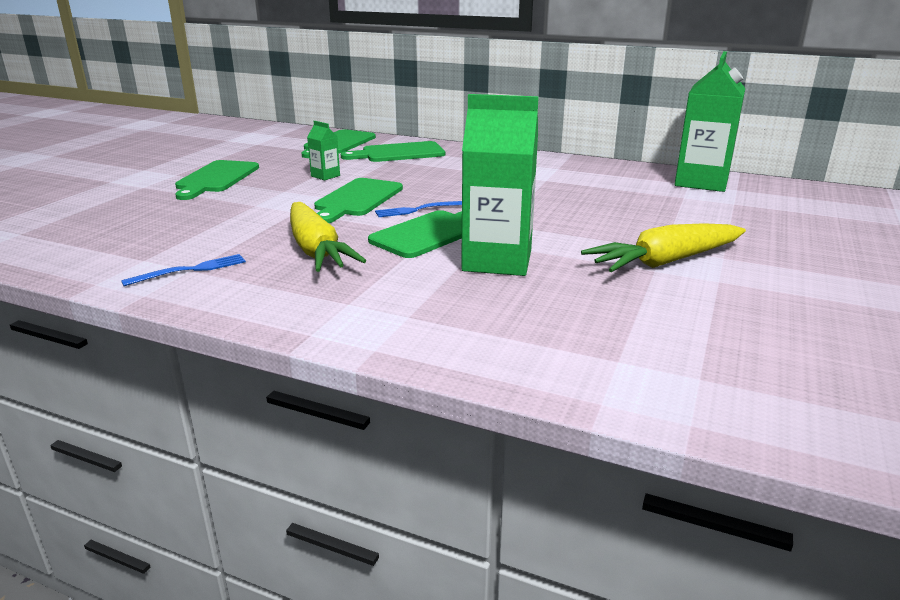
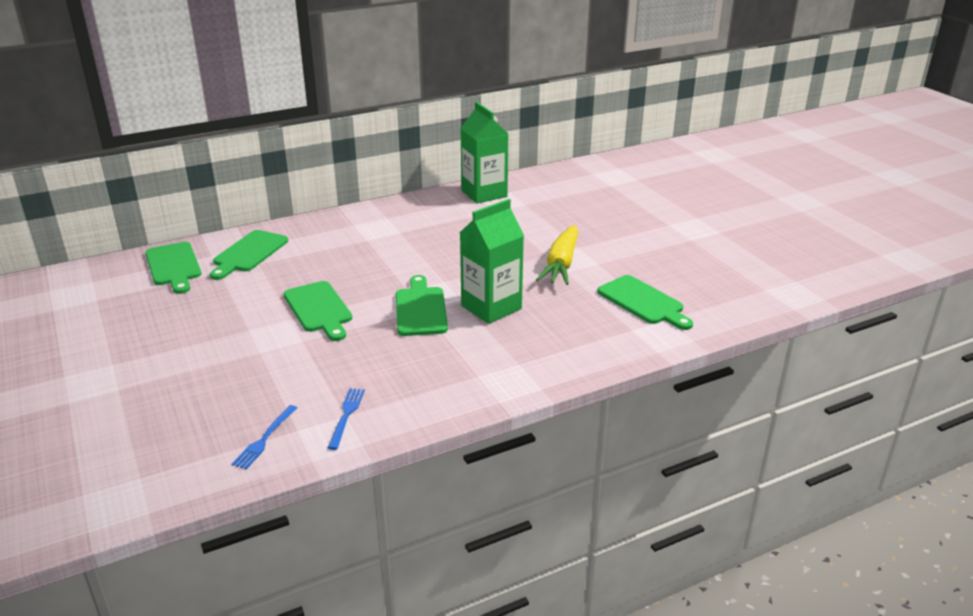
camera: 50 degrees left, 5 degrees up
(216, 178) = (162, 349): green cutting board -> green cutting board (643, 302)
(316, 250) = (385, 358): yellow carrot -> none
(325, 176) = (245, 301): green carton -> none
(418, 209) = (376, 296): blue fork -> blue fork (264, 439)

